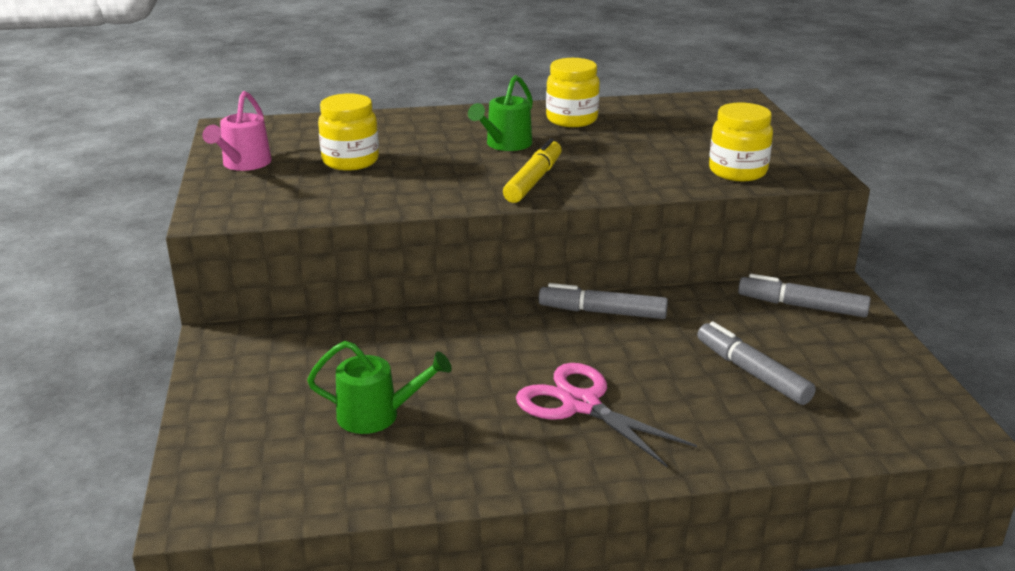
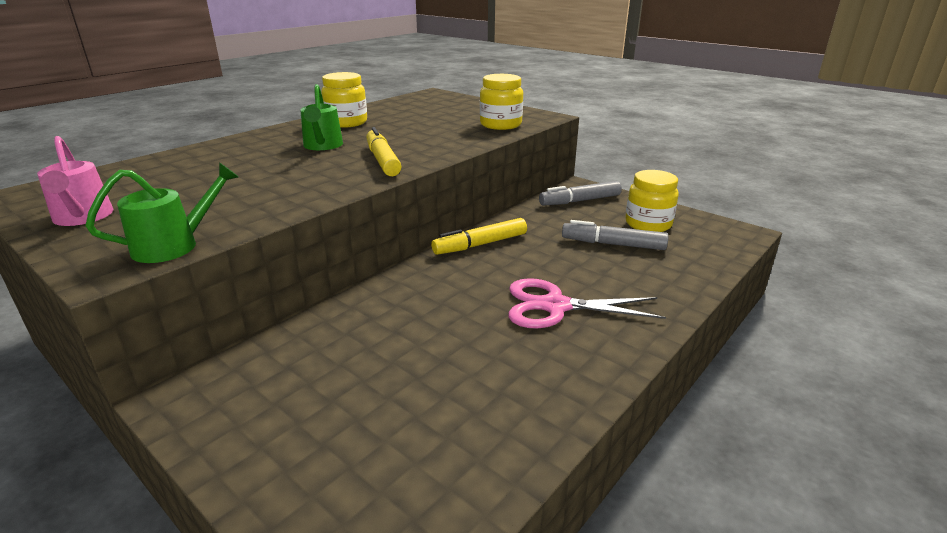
camera: 40 degrees left, 0 degrees up
(350, 161) = (202, 187): yellow jar -> yellow jar (648, 224)
(378, 415) = (427, 388): green watering can -> green watering can (175, 245)
(602, 312) = (480, 244): grey marker -> yellow marker

